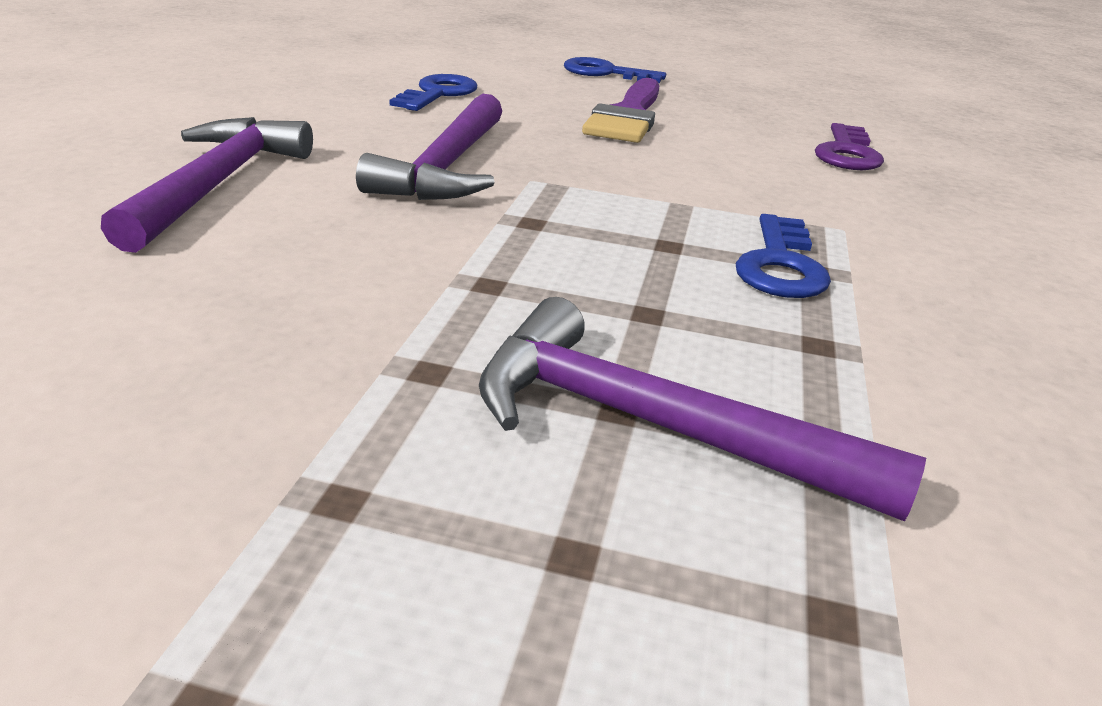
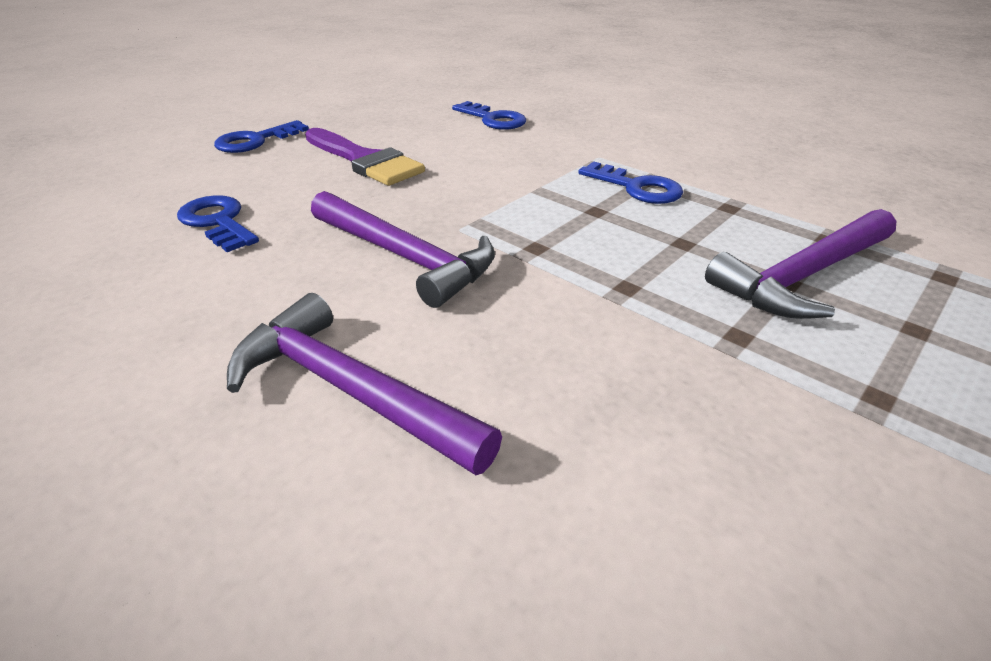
camera: 60 degrees left, 5 degrees up
(847, 153) = (493, 119): purple key -> blue key

